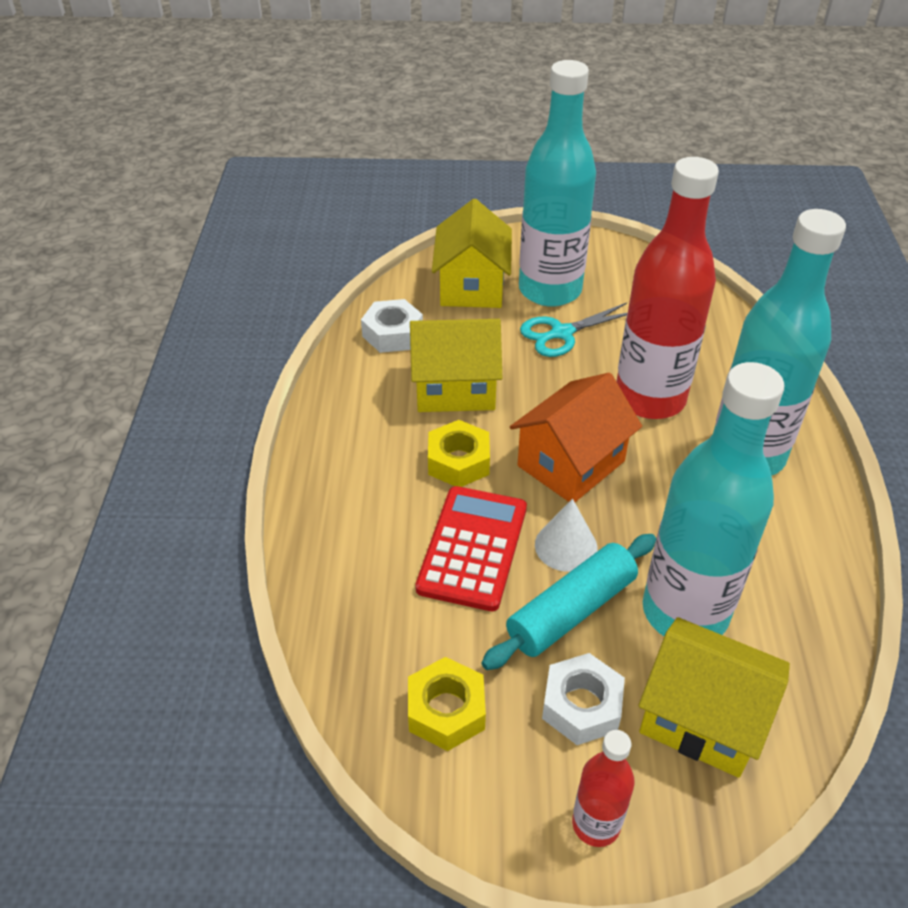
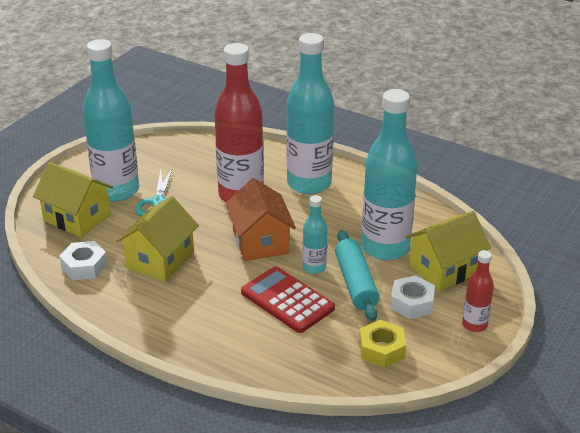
camera: 60 degrees left, 10 degrees down
(458, 461) = (220, 281): yellow nut -> none
(566, 546) = (314, 267): white cone -> turquoise bottle

